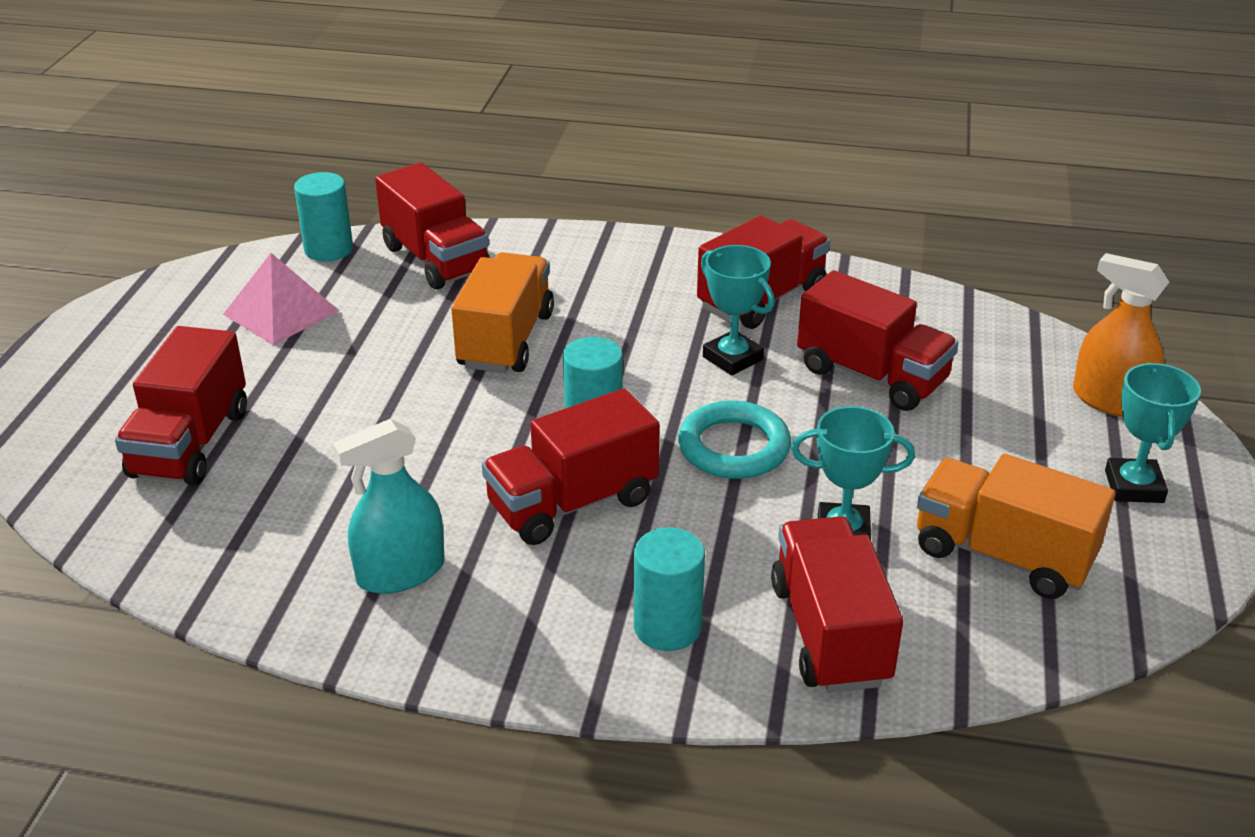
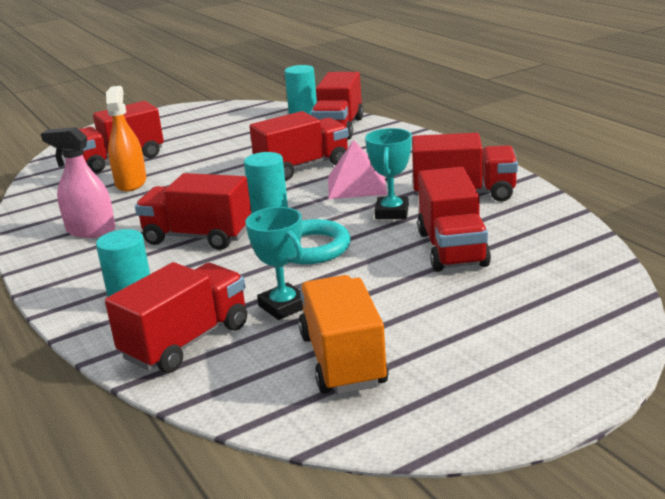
camera: 50 degrees right, 10 degrees down
(281, 312) = (239, 128): pink pyramid -> pink pyramid (356, 185)
(400, 572) = (91, 230): turquoise spray bottle -> pink spray bottle
(506, 340) = (303, 167): orange truck -> red truck
(1110, 400) = (587, 325): orange spray bottle -> orange spray bottle (131, 183)
(1134, 486) = (501, 373): turquoise trophy -> none

